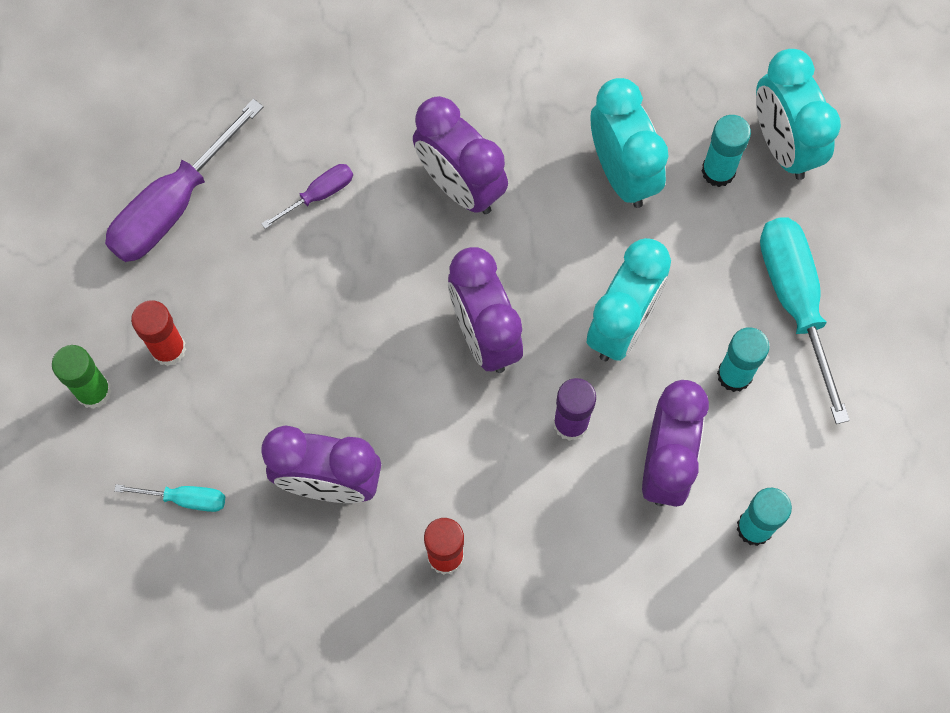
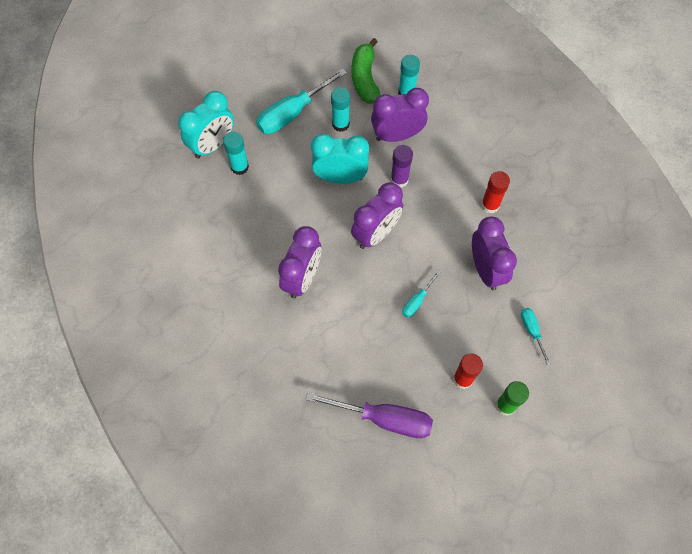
camera: 115 degrees left, 5 degrees down
(318, 195) = (341, 345): purple screwdriver -> none
(331, 343) = (417, 301): none -> turquoise screwdriver
(622, 173) = (260, 207): turquoise clock -> none
(820, 465) = (365, 79): none -> green banana

